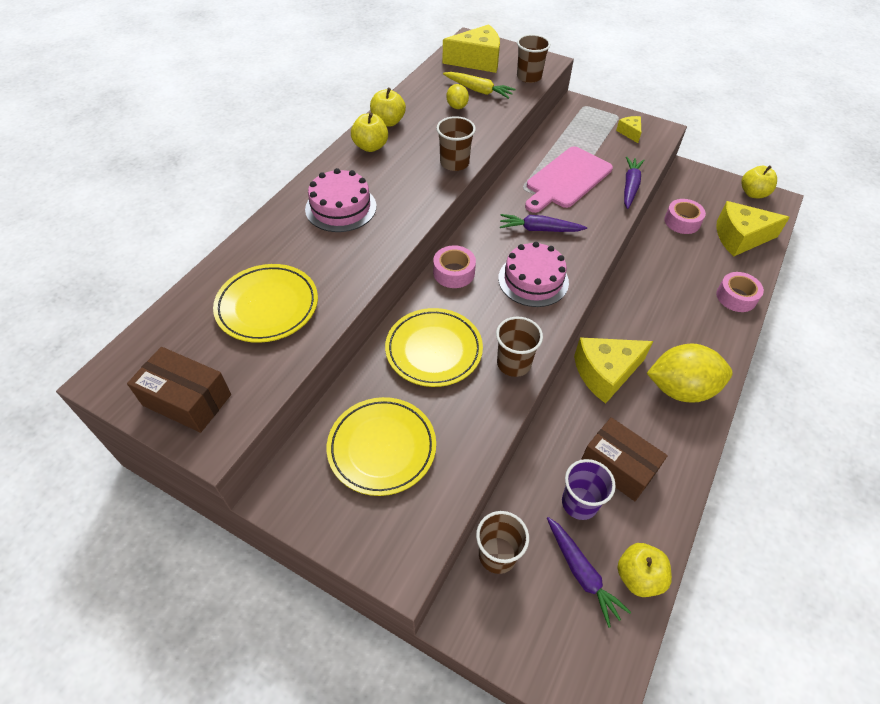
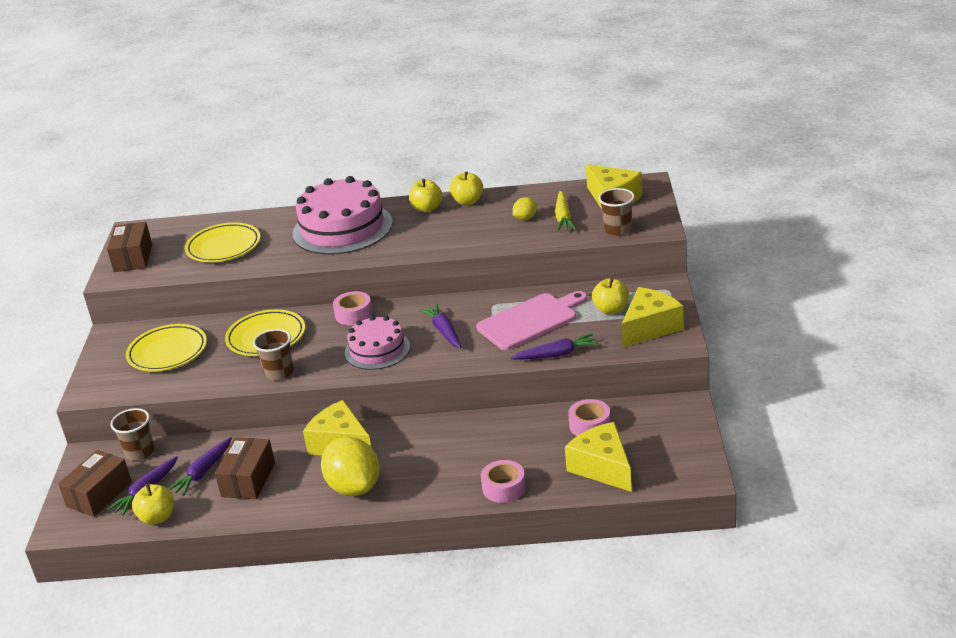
camera: 65 degrees right, 20 degrees down
(341, 207) = (342, 228): pink cake -> pink cake, size x1.68
(454, 163) = (443, 246): brown cup -> none
(556, 628) = (99, 494): none -> brown box
(567, 179) = (530, 320): pink cutting board -> pink cutting board turned 135 degrees clockwise
(579, 503) = (203, 472): purple cup -> purple carrot
(630, 133) = (650, 327): yellow cheese -> yellow cheese, size x2.03
(753, 193) = (694, 457): yellow apple -> yellow apple (611, 310)

